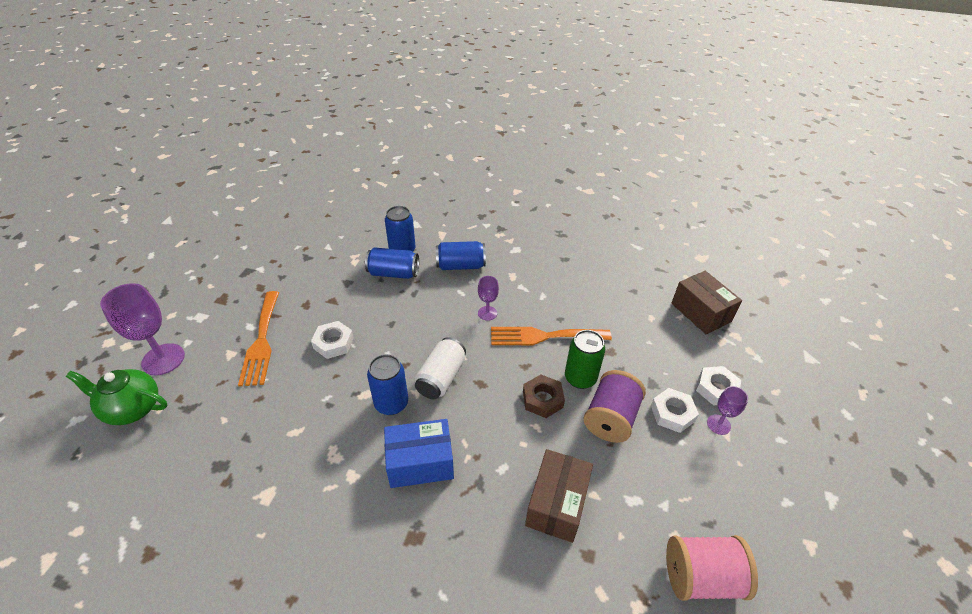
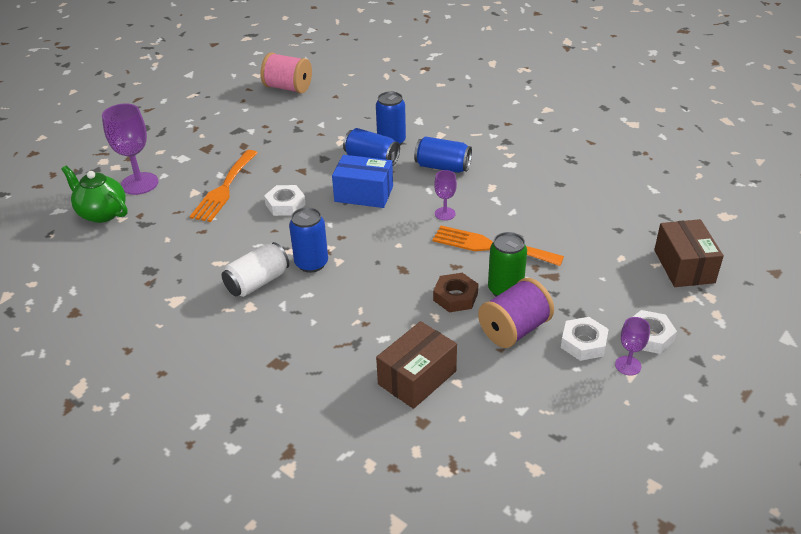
camera: 25 degrees right, 5 degrees down
(420, 462) = (312, 313): blue box -> blue box (364, 194)
(441, 378) = (368, 255): white can -> white can (257, 282)
(701, 577) = (519, 470): pink spool -> pink spool (288, 88)

